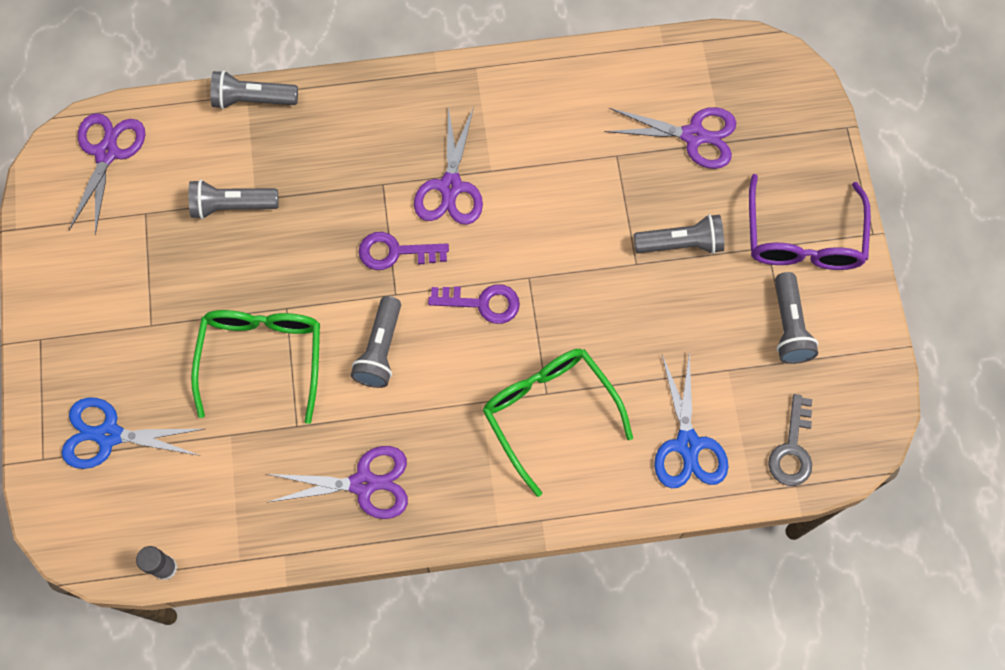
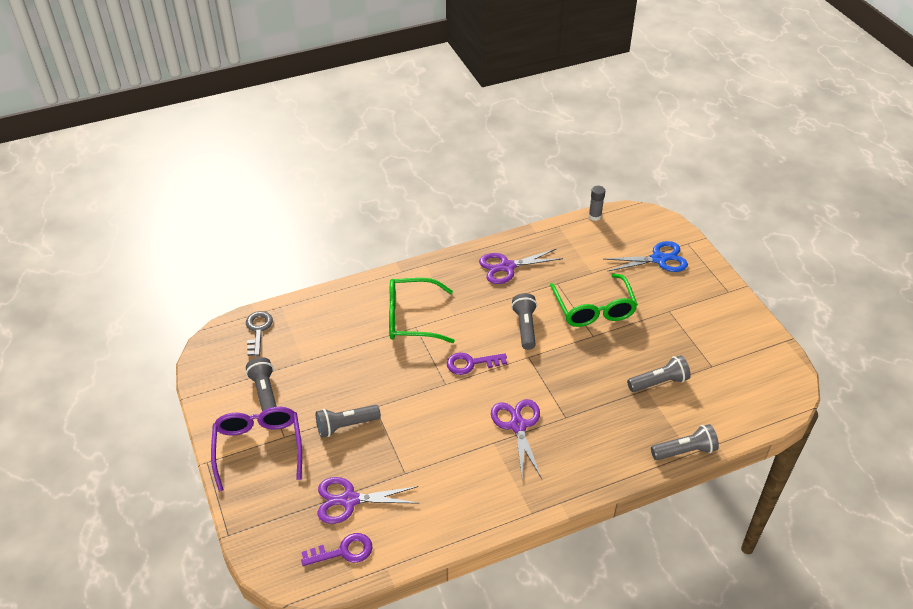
camera: 165 degrees right, 25 degrees down
(107, 153) = (761, 395): purple scissors -> none
(395, 252) = (539, 379): purple key -> purple key (343, 551)
(549, 412) = (411, 318): green glasses -> green glasses turned 135 degrees clockwise
(687, 445) = (323, 319): blue scissors -> none

